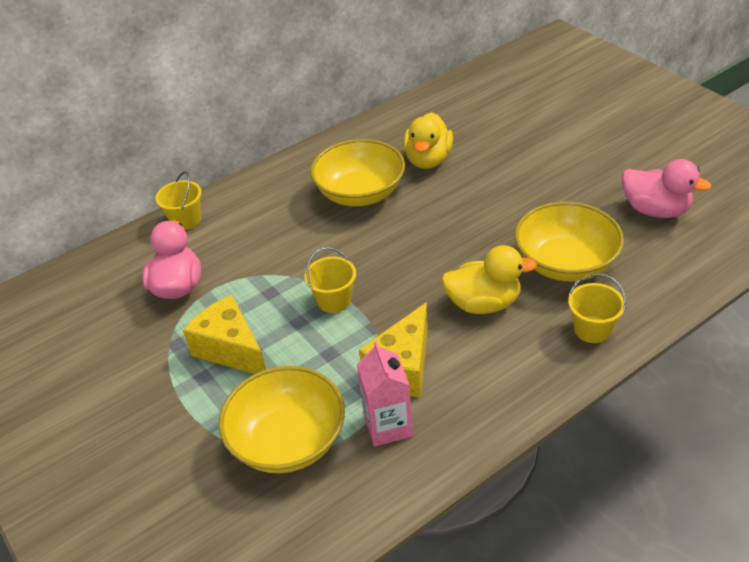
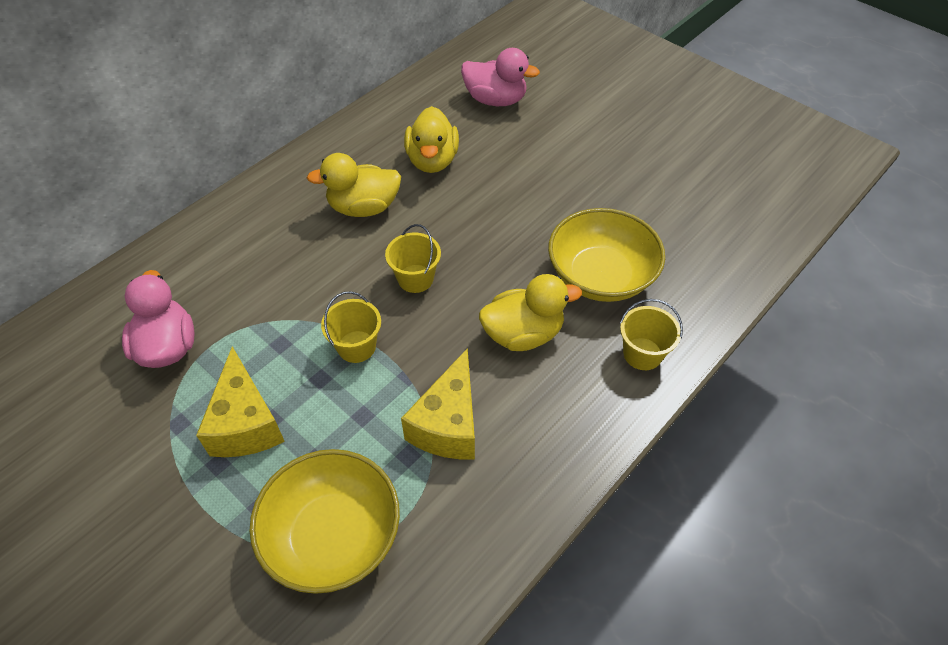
camera: 15 degrees left, 10 degrees up
(185, 220) = (163, 257): yellow bucket -> yellow bucket (415, 278)
(231, 349) = (246, 423): yellow cheese -> yellow cheese turned 135 degrees counterclockwise
(360, 193) = (363, 207): yellow bowl -> yellow duck
(388, 426) = (444, 500): pink carton -> none
(655, 210) = (681, 205): pink duck -> pink duck (495, 100)

